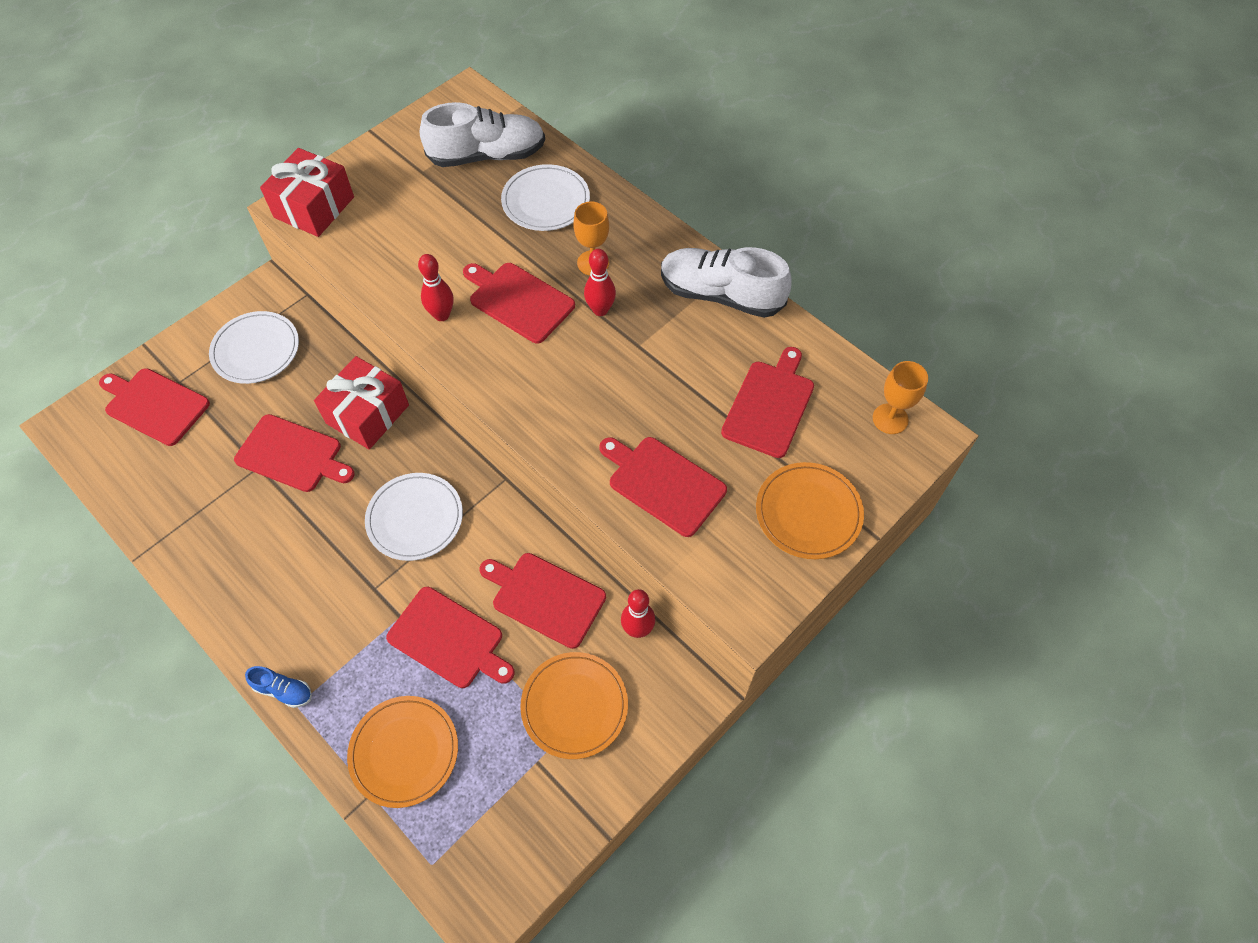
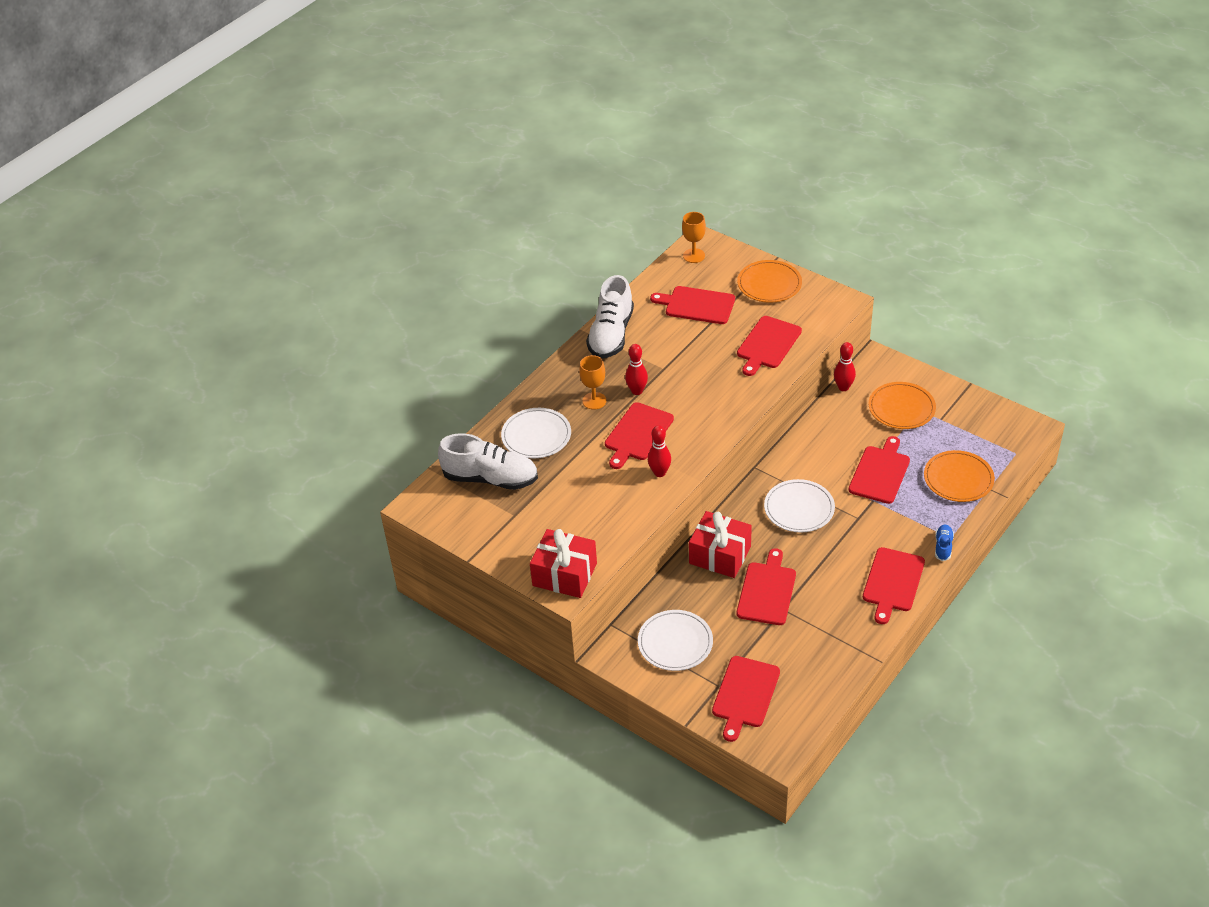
camera: 95 degrees left, 15 degrees down
(487, 155) = (490, 478): white shoe -> white shoe turned 120 degrees clockwise
(545, 598) = (836, 432): red cutting board -> red cutting board (893, 582)

